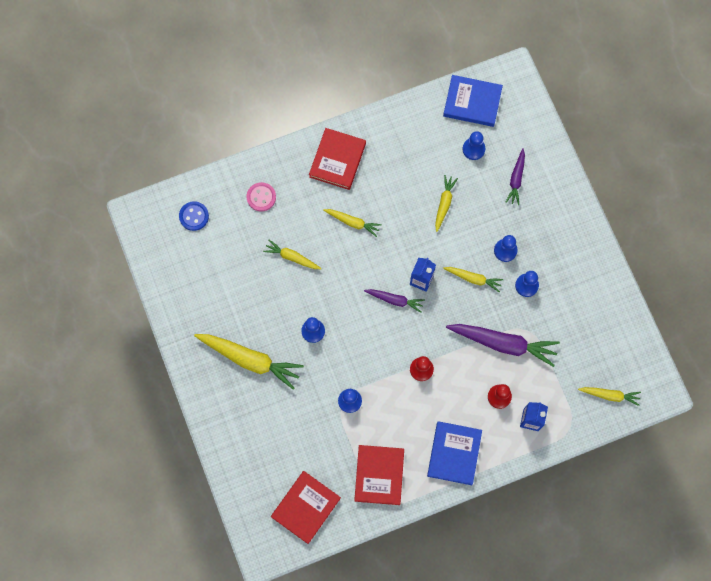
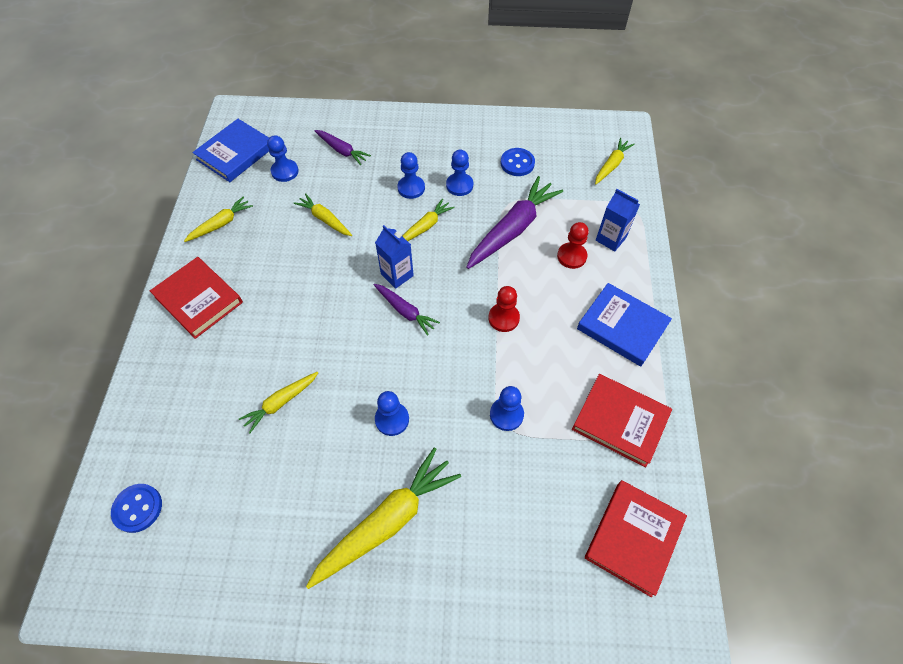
camera: 65 degrees left, 15 degrees down
(261, 197) = (178, 406): pink button -> none
(305, 507) = (633, 538): red book -> red book turned 60 degrees clockwise
(352, 222) = (283, 315): yellow carrot -> yellow carrot (221, 224)
(394, 300) = (405, 311): purple carrot -> purple carrot turned 90 degrees clockwise
(573, 320) = (517, 163): none -> blue button

